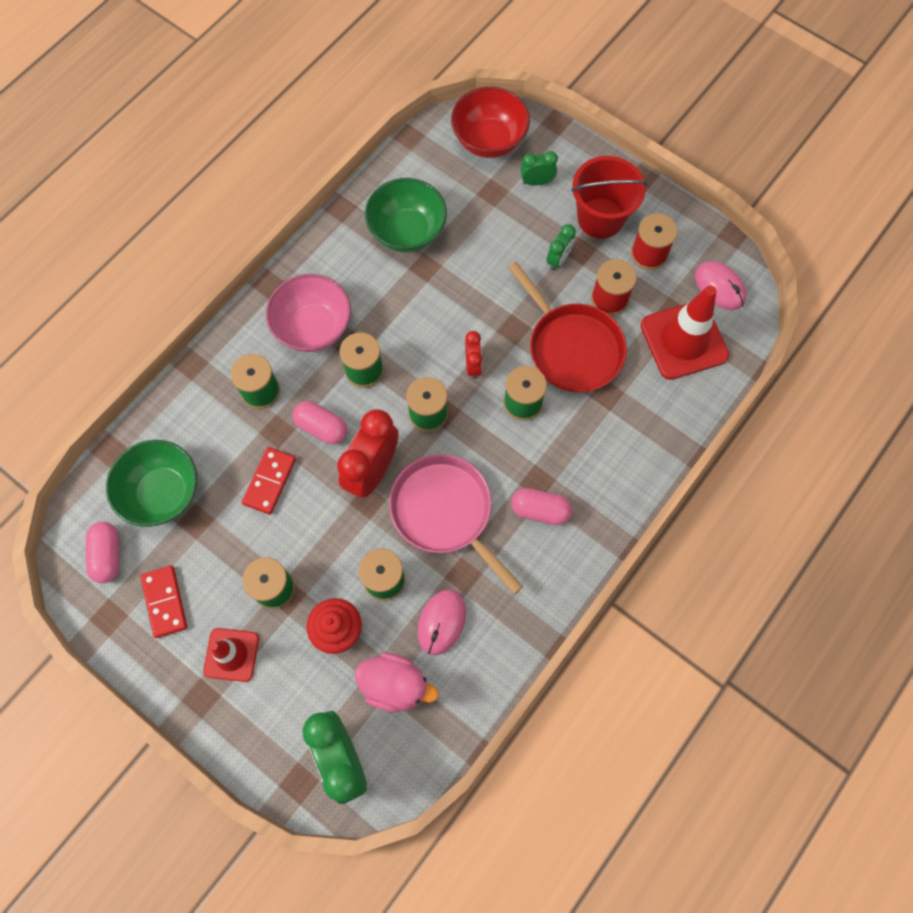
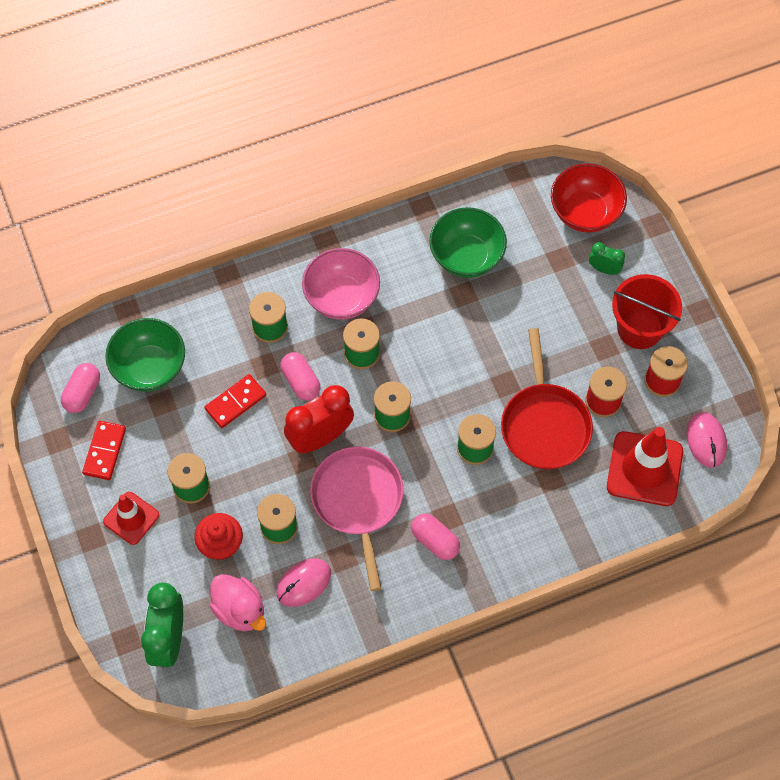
camera: 30 degrees right, 5 degrees down
(473, 365) = (453, 396): red clock -> none
(558, 259) = (580, 345): green clock -> none

